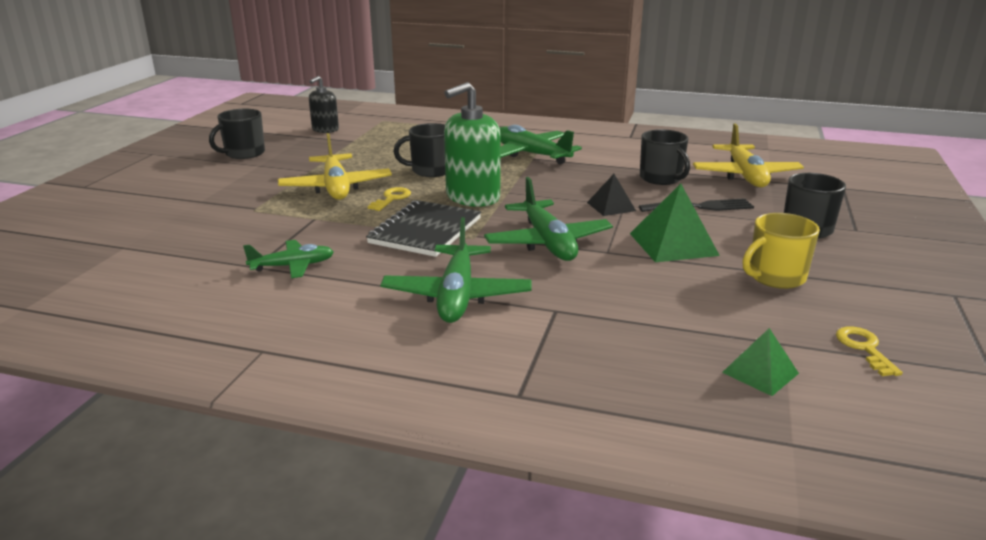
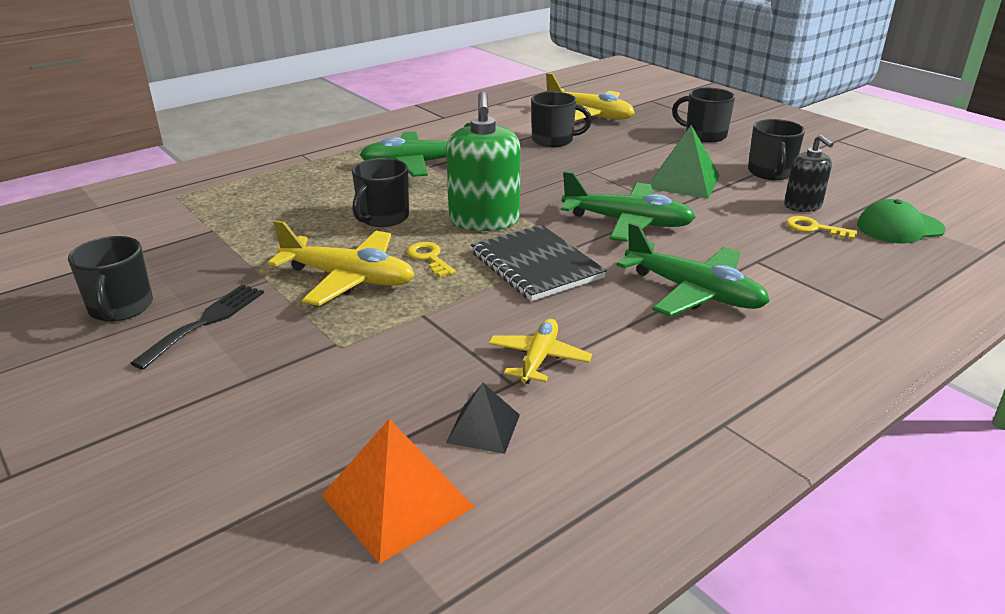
camera: 55 degrees left, 5 degrees up
(107, 270) = (397, 501): none -> orange pyramid
(293, 266) = (538, 359): green plane -> yellow plane
(325, 129) = (137, 235): black soap dispenser -> black soap dispenser (802, 205)
(611, 206) = (585, 176): black pyramid -> black pyramid (483, 428)
(701, 207) = (628, 149): black fork -> black fork (206, 322)
(760, 373) = (899, 227): green pyramid -> green cap
(775, 277) = (770, 172): yellow mug -> black mug
(864, 348) = (887, 188): yellow key -> yellow key (814, 228)

